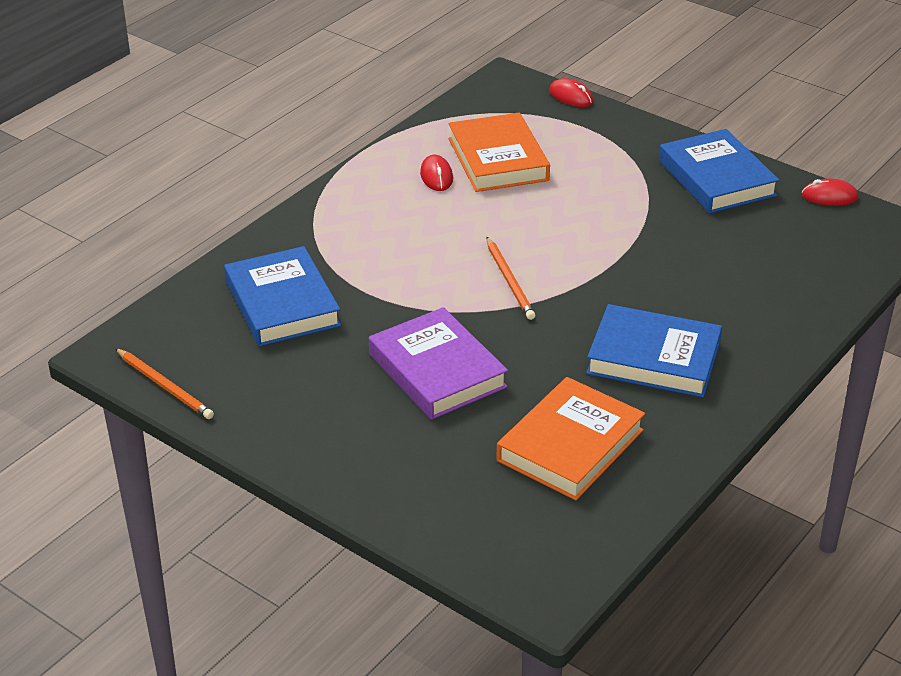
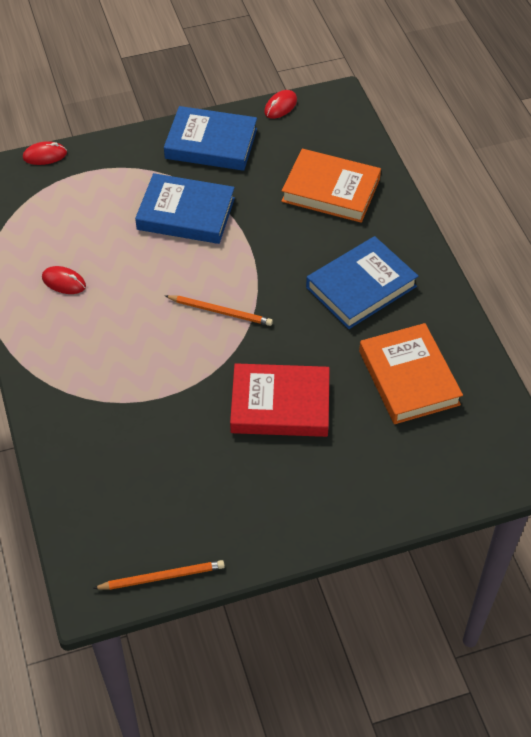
camera: 55 degrees left, 15 degrees up
(282, 303) = (129, 454): blue book -> blue book (186, 214)
(437, 370) = (280, 405): purple book -> red book
(498, 159) = (78, 237): orange book -> orange book (331, 190)

